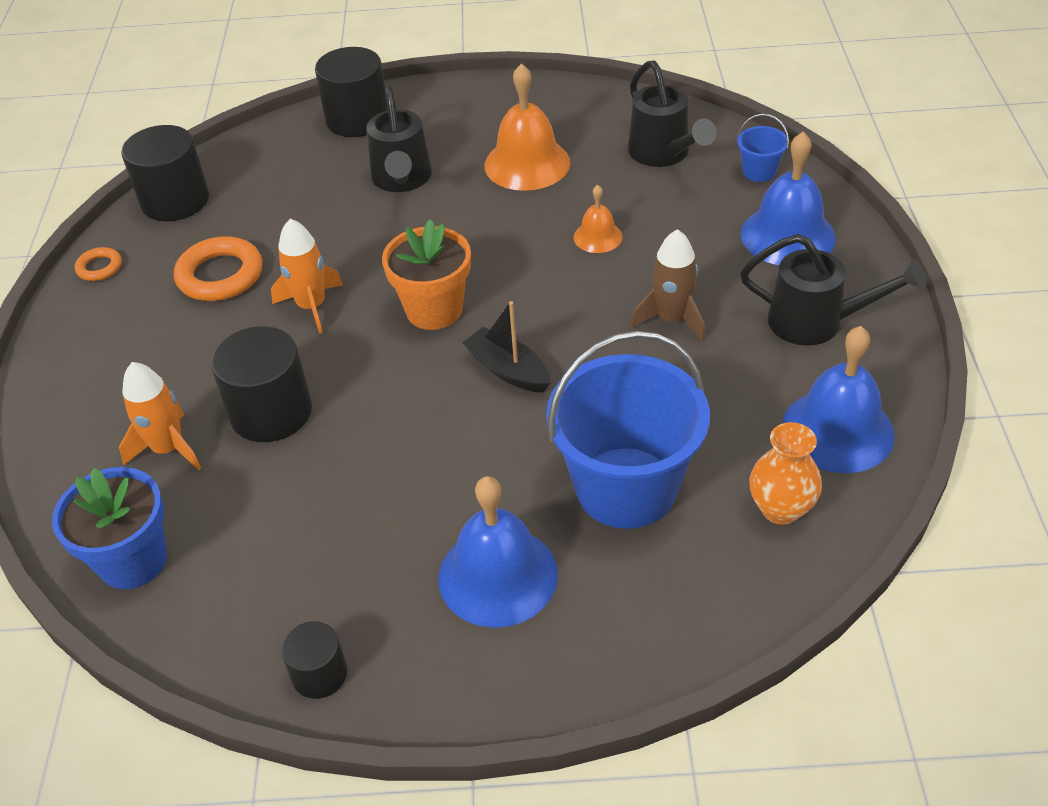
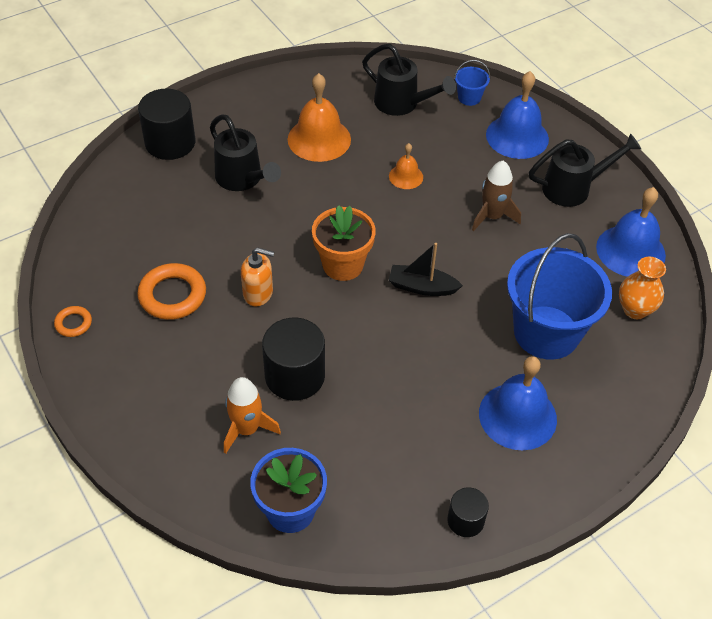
camera: 35 degrees left, 5 degrees up
(175, 200) = (85, 251): black cylinder -> none
(311, 306) = (258, 293): orange rocket -> orange soap dispenser

